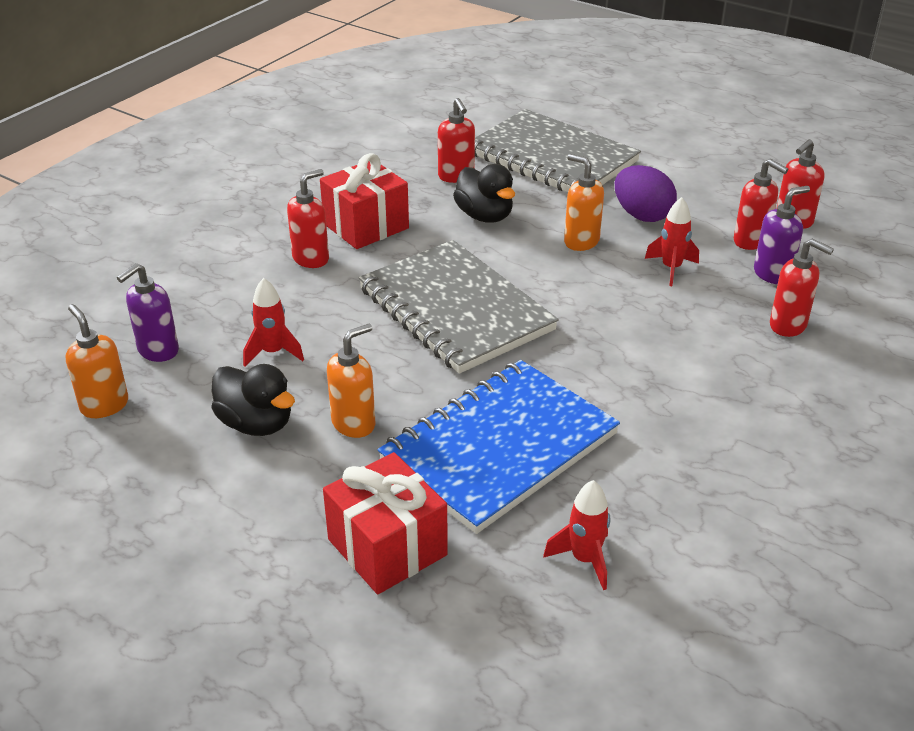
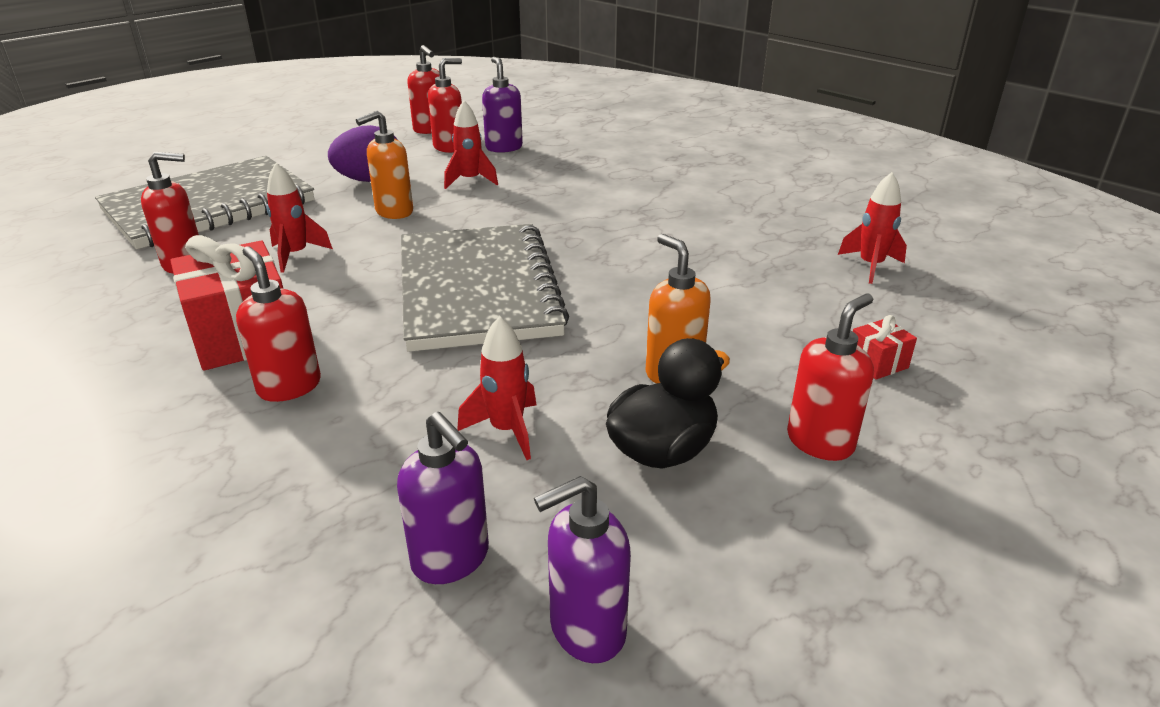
camera: 80 degrees left, 5 degrees down
(104, 405) = (586, 630): orange soap dispenser -> purple soap dispenser
(387, 547) = (877, 363): red gift -> red gift, size x0.45
(455, 309) = (477, 290): grey notebook -> grey notebook turned 75 degrees counterclockwise
(484, 216) = (296, 255): black duck -> red rocket
(499, 448) = (723, 288): blue notebook -> none
(788, 325) = (578, 153): red soap dispenser -> red soap dispenser (820, 442)

